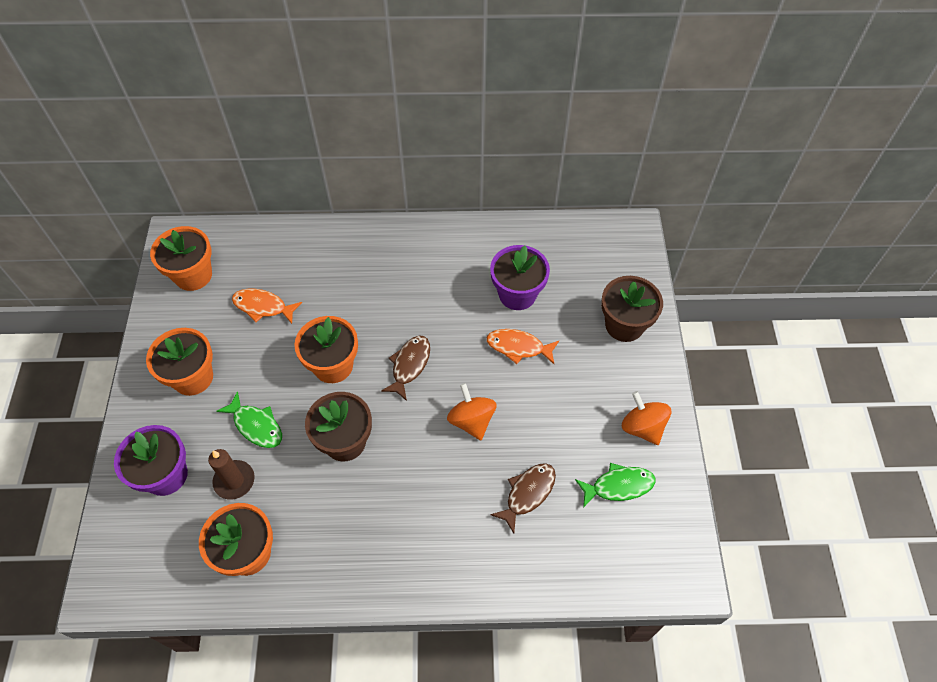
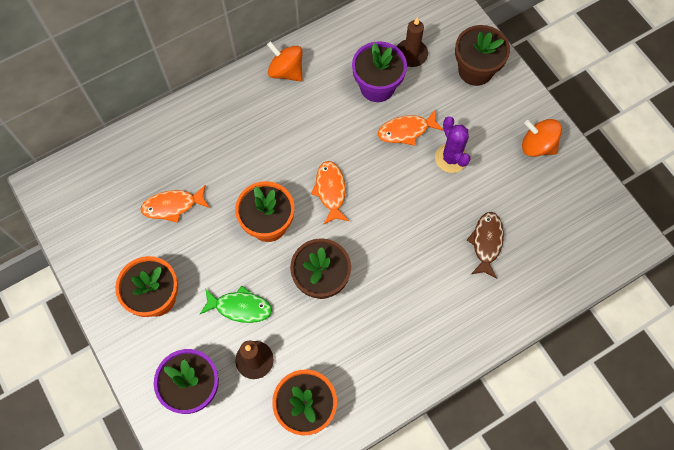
camera: 30 degrees left, 10 degrees up
(193, 275) = (89, 210): orange flower pot -> none
(409, 365) = (330, 191): brown fish -> orange fish
(471, 421) = (409, 209): orange spinning top -> orange spinning top (286, 71)
(545, 394) = (451, 158): none -> purple cactus
(569, 281) = (411, 54): none -> brown candle
(618, 486) = (547, 200): green fish -> none

